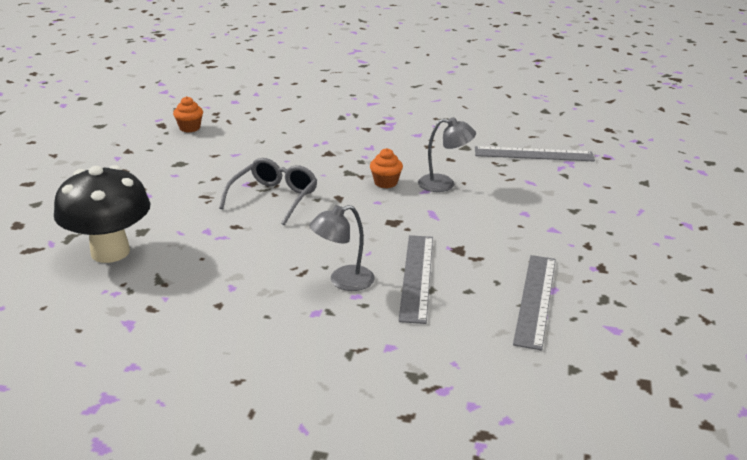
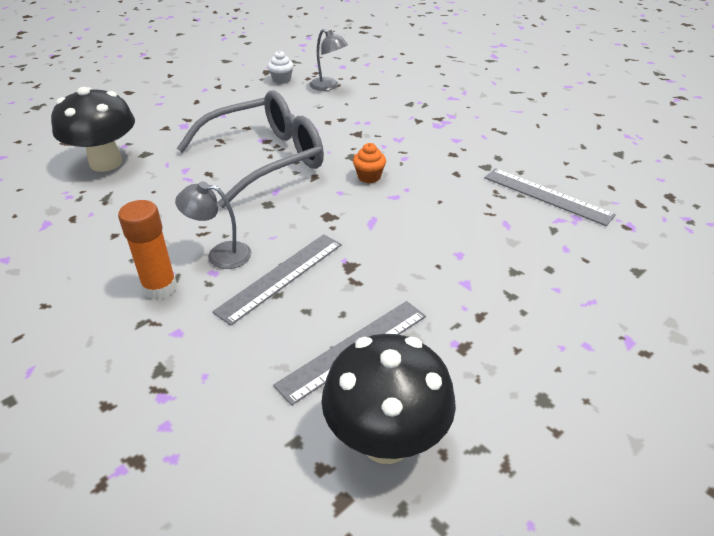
camera: 35 degrees right, 10 degrees up
(190, 128) = (281, 80): orange cupcake -> white cupcake
(274, 198) = (265, 159): grey glasses -> grey glasses, size x1.74
(327, 324) = (160, 288): none -> orange glue stick
(444, 184) = (419, 196): grey lamp -> grey lamp (328, 86)
(626, 340) = (386, 440): none -> black mushroom

